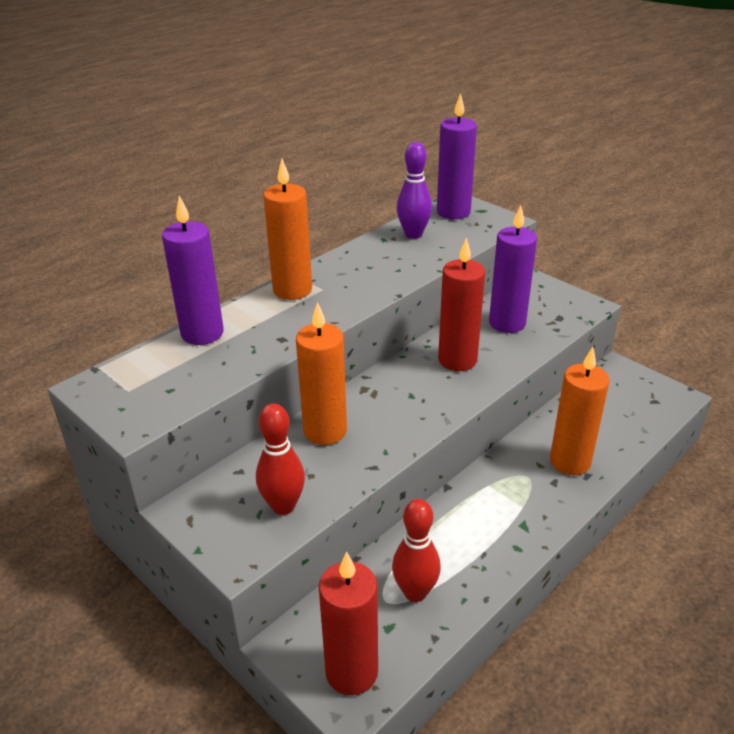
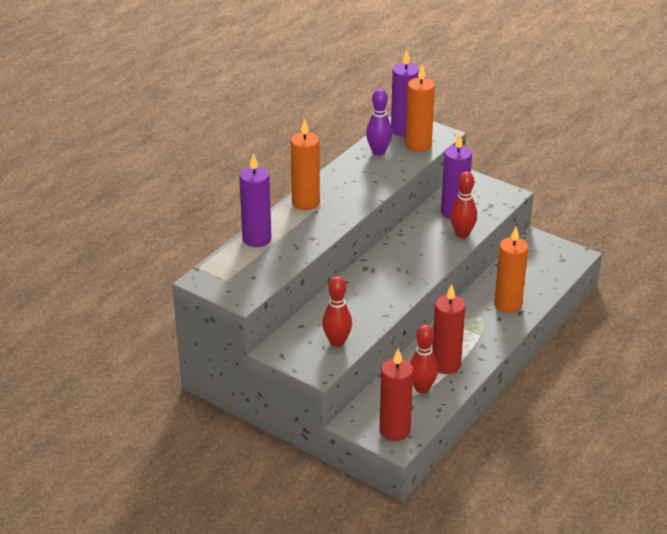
camera: 10 degrees left, 0 degrees up
(325, 431) = (348, 297): orange candle -> orange candle (418, 145)
(457, 360) = (424, 242): red candle -> red candle (446, 365)
(513, 353) = (462, 234): none -> red bowling pin

